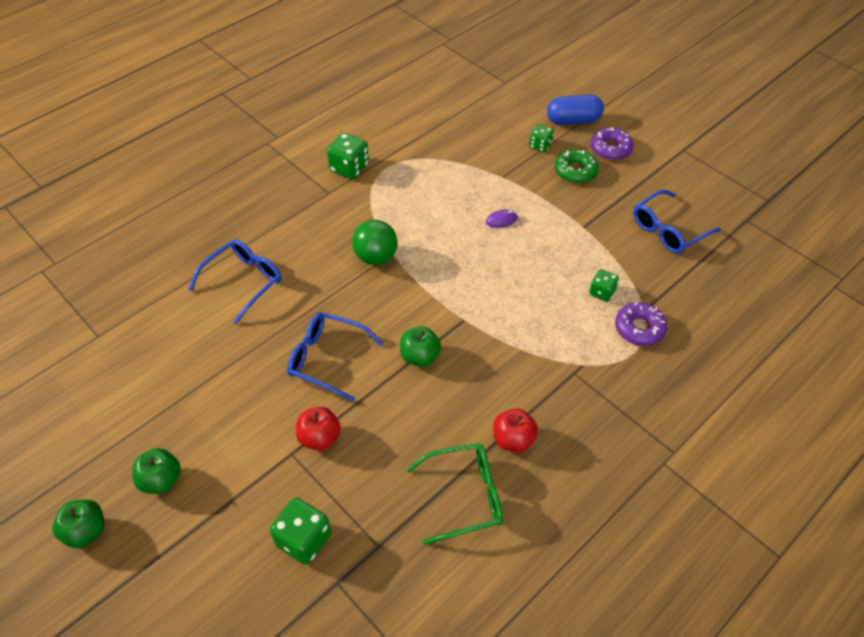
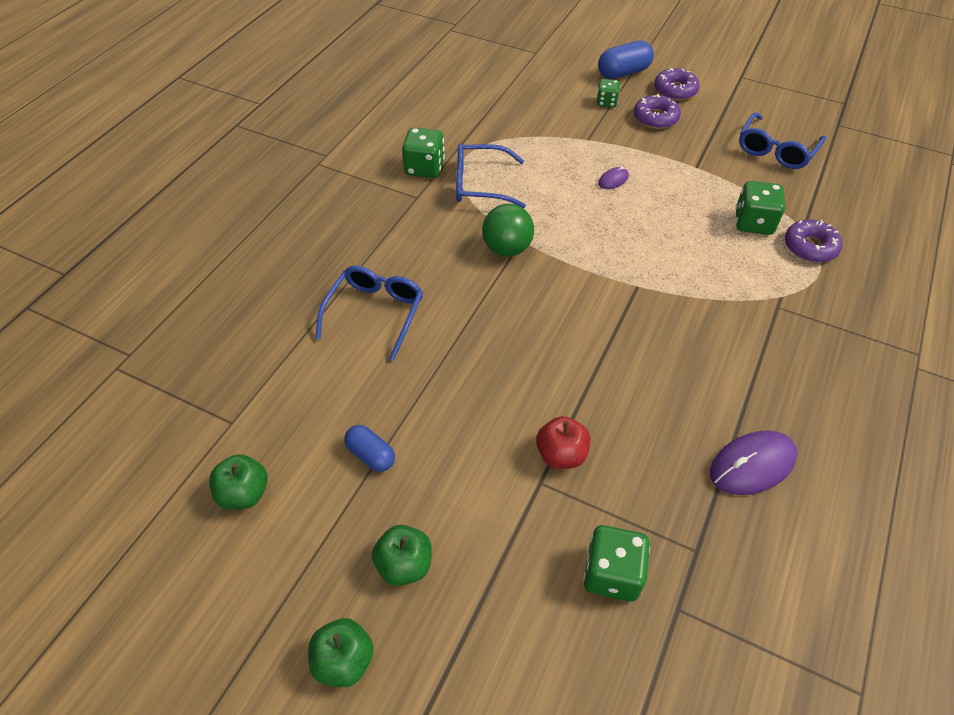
camera: 20 degrees left, 0 degrees up
(181, 392) = (371, 455): none -> blue capsule
(326, 359) = (517, 368): blue glasses -> blue glasses (480, 184)
(420, 356) = (615, 336): green apple -> green apple (244, 493)
(465, 496) = (752, 464): green glasses -> purple mouse
(513, 439) = (762, 391): red apple -> none
(575, 171) = (655, 118): green donut -> purple donut
(602, 292) = (753, 223): green dice -> green dice, size x1.62

